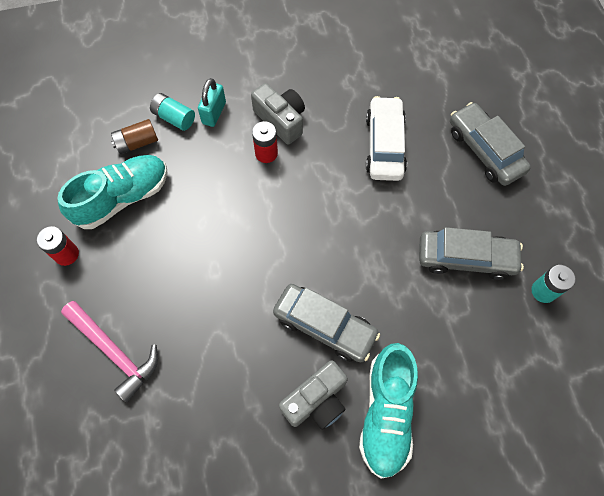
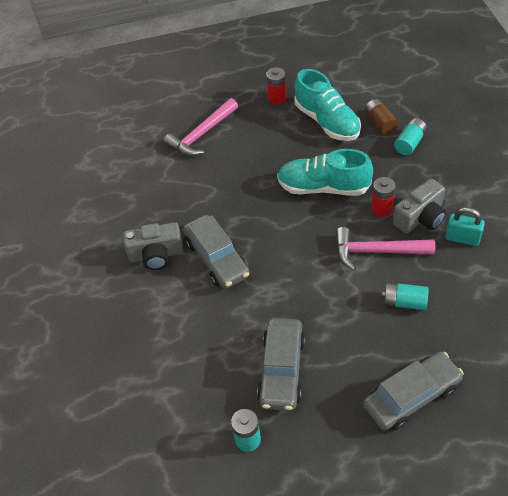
camera: 95 degrees right, 15 degrees down
(214, 113) = (419, 169): turquoise padlock -> turquoise padlock (462, 238)
(316, 401) = (156, 255): grey camera -> grey camera turned 60 degrees counterclockwise
(322, 163) = (376, 251): none -> pink hammer
(325, 326) = (217, 258): grey car -> grey car turned 60 degrees counterclockwise
(384, 145) = (404, 302): white car -> turquoise battery
(386, 413) = (142, 302): turquoise shoe -> turquoise shoe (323, 187)

